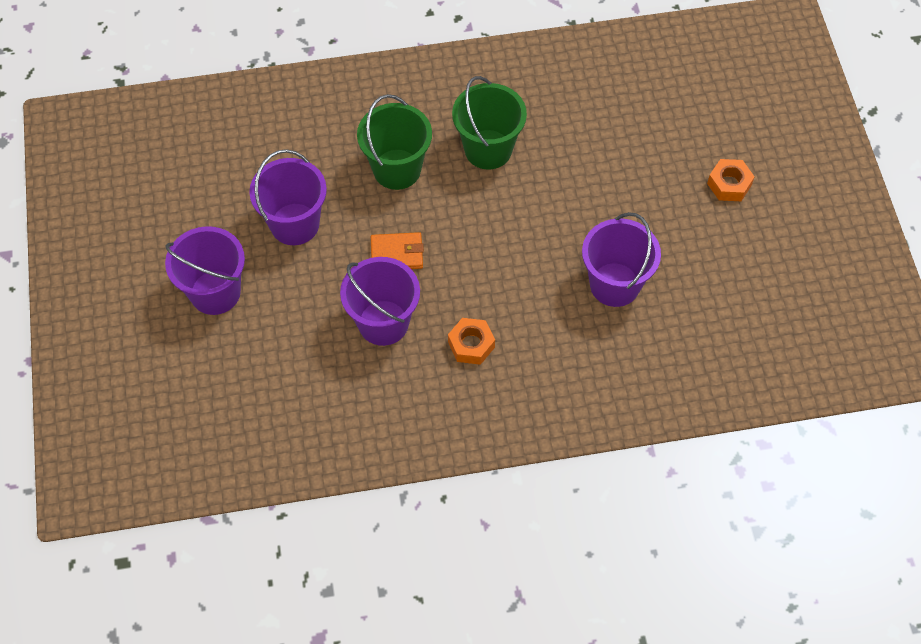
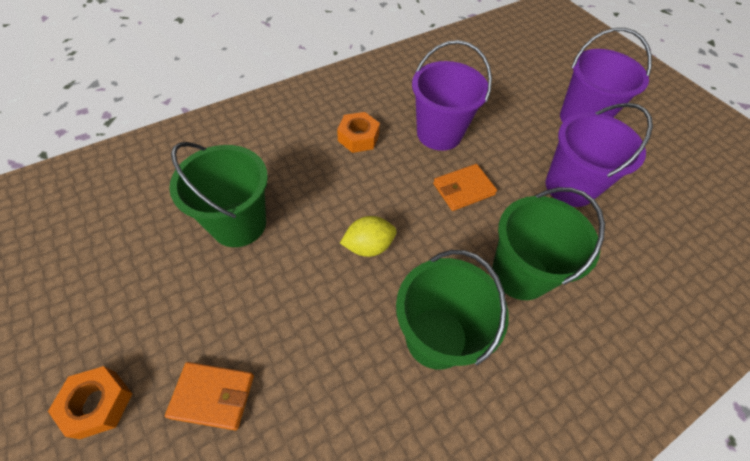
camera: 155 degrees right, 5 degrees down
(509, 229) = (368, 246): none -> yellow lemon
(614, 284) = (238, 224): purple bucket -> green bucket
(653, 165) = (213, 396): none -> orange wallet

